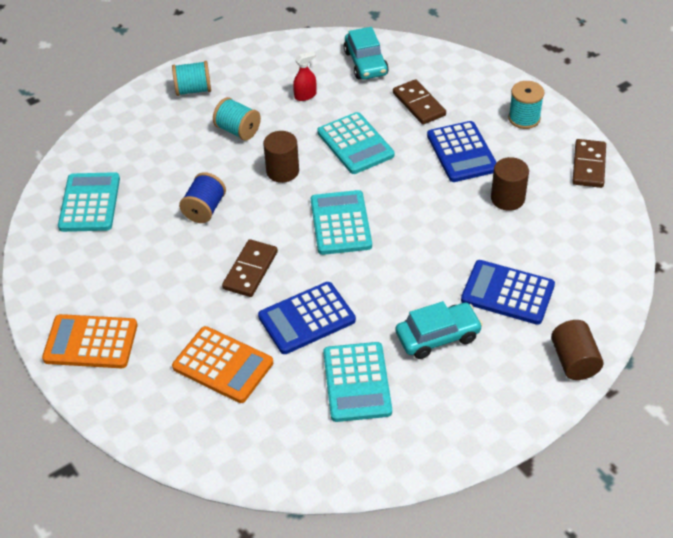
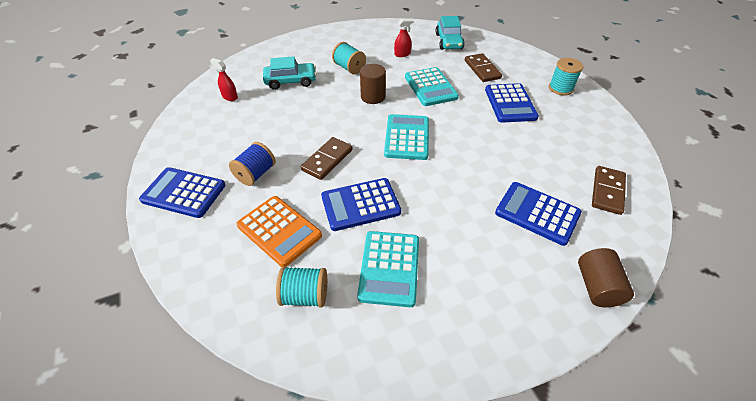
camera: 10 degrees right, 0 degrees up
(89, 203) = (230, 97): turquoise calculator -> red spray bottle
(91, 342) = (183, 193): orange calculator -> blue calculator
(193, 90) = (327, 42): turquoise spool -> turquoise spool (305, 295)
(204, 209) = (308, 113): blue spool -> blue spool (255, 174)
(438, 336) = (470, 240): turquoise car -> turquoise car (291, 81)
(507, 198) = (543, 140): brown cylinder -> none
(588, 165) = (611, 126): brown domino -> brown domino (607, 191)

